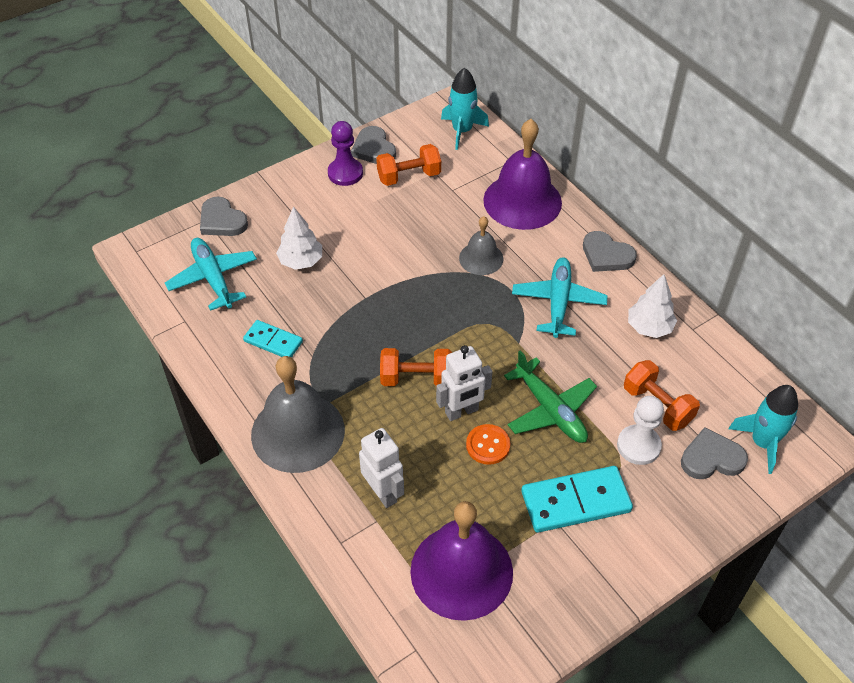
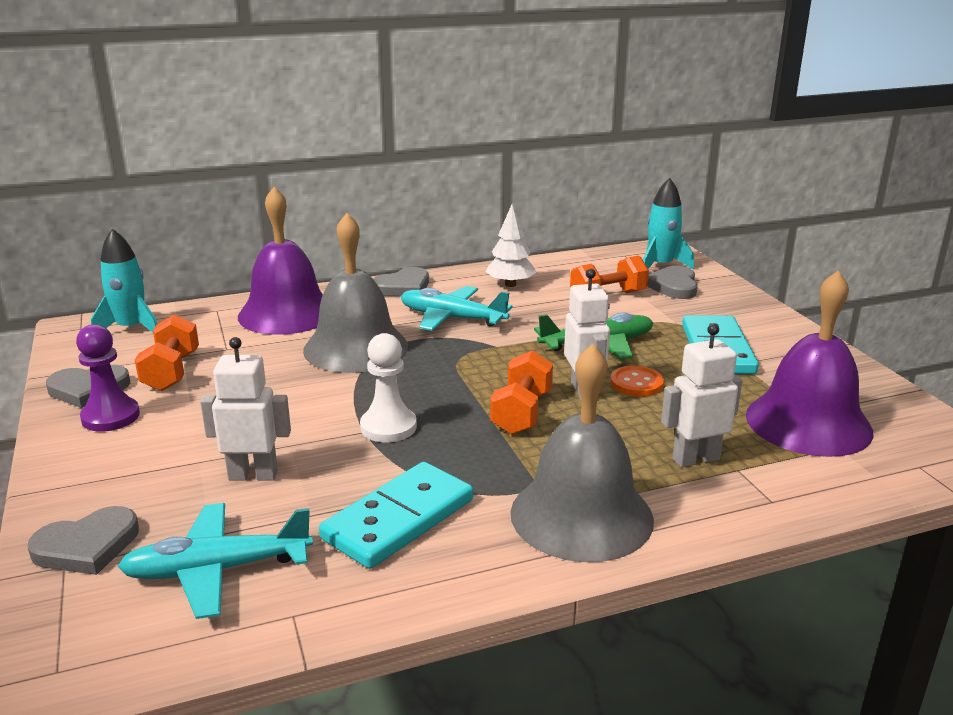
camera: 75 degrees left, 25 degrees down
(273, 341) = (398, 519): turquoise domino -> turquoise domino, size x1.67
(301, 261) = (253, 475): white tree -> white robot
(481, 258) = (356, 348): grey bell -> grey bell, size x1.85
(638, 446) = (654, 311): white pawn -> white pawn (388, 427)

